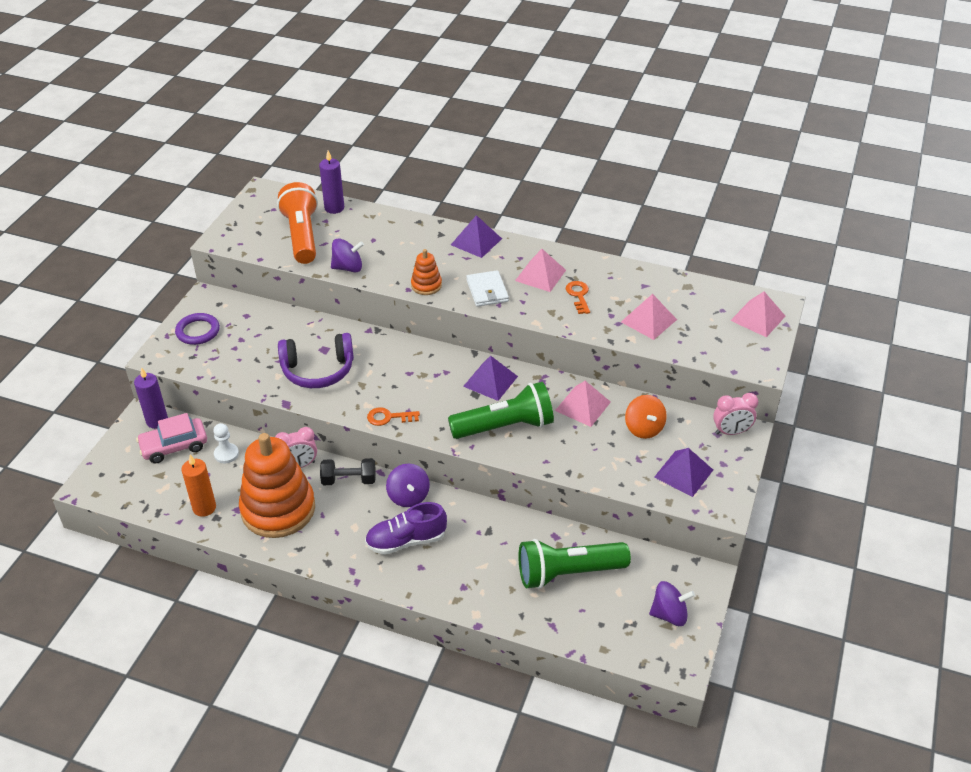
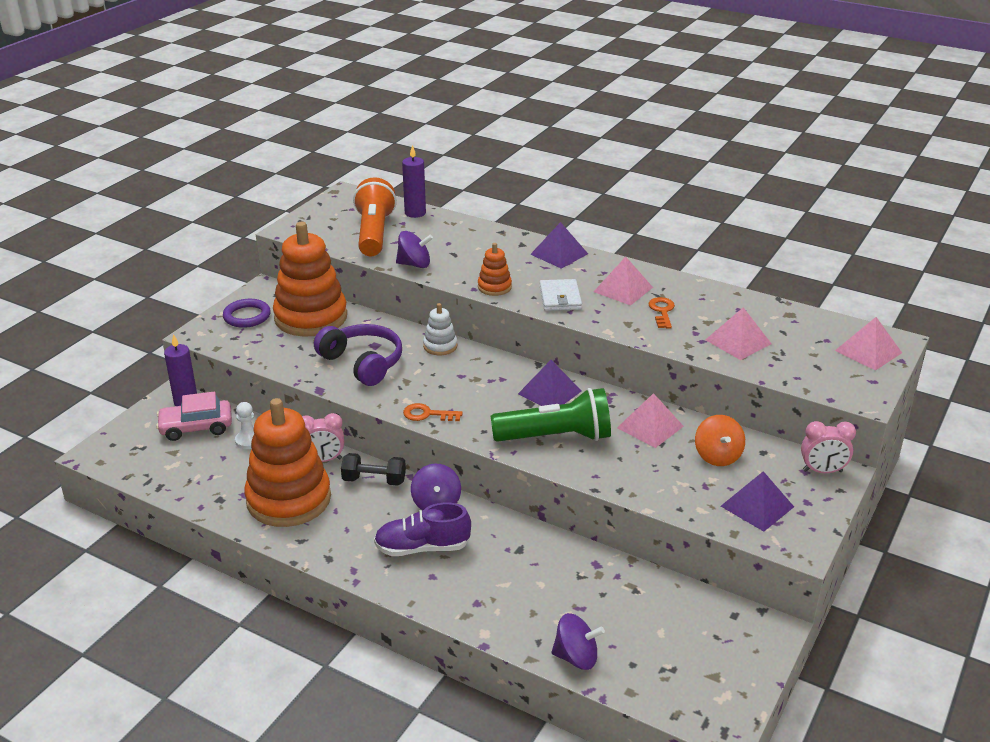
camera: 10 degrees right, 10 degrees down
(204, 508) = (210, 488): orange candle -> none
(258, 326) = (311, 317): none -> orange stacking toy
(318, 370) = (362, 363): purple headphones -> purple headphones turned 135 degrees counterclockwise
(383, 343) = (440, 346): none -> white stacking toy
(568, 573) = (603, 604): green flashlight -> none
(669, 614) = (718, 665): purple spinning top -> purple spinning top (576, 657)

